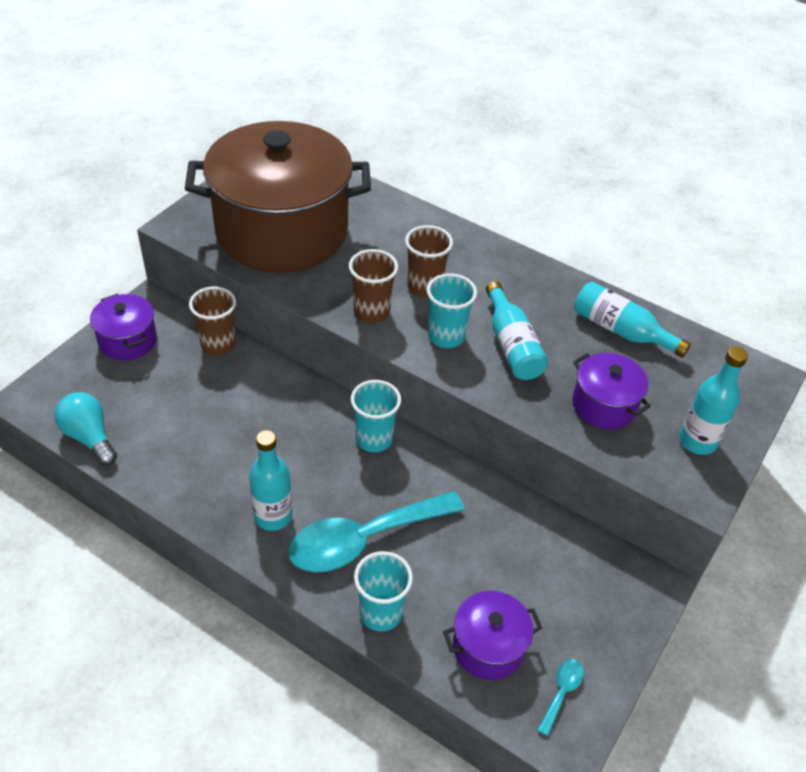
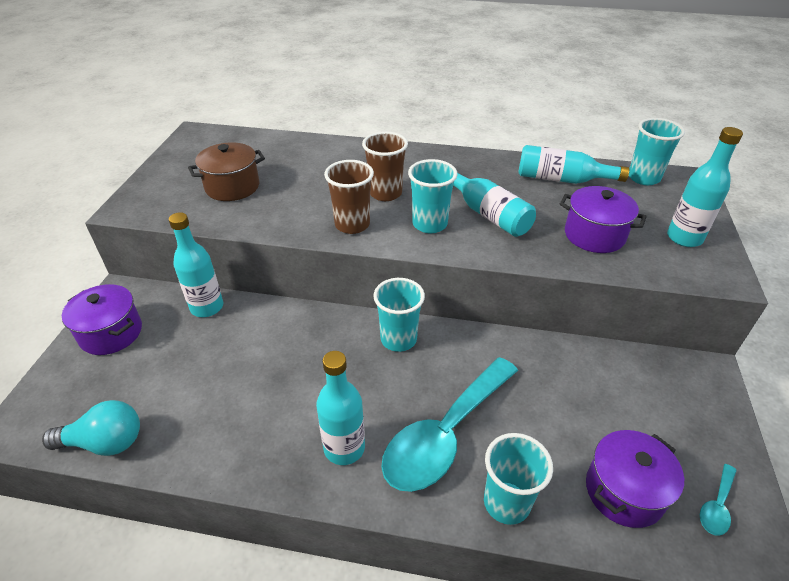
camera: 20 degrees left, 5 degrees down
(89, 437) = (105, 442): turquoise light bulb -> turquoise light bulb turned 150 degrees clockwise
(218, 344) = (207, 307): brown cup -> turquoise bottle
(282, 231) = (232, 187): brown pot -> brown pot, size x0.43
(561, 692) = (716, 506): turquoise spoon -> turquoise spoon turned 150 degrees counterclockwise
(715, 359) = (643, 178): none -> turquoise cup

